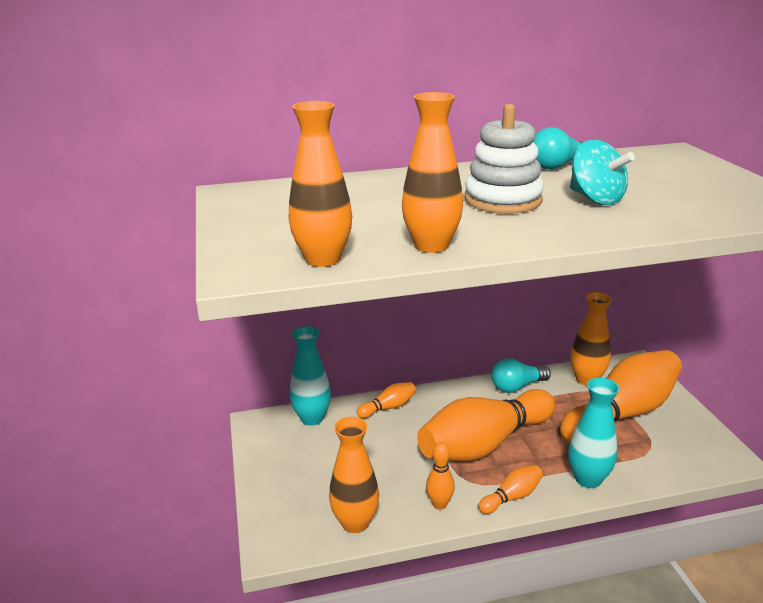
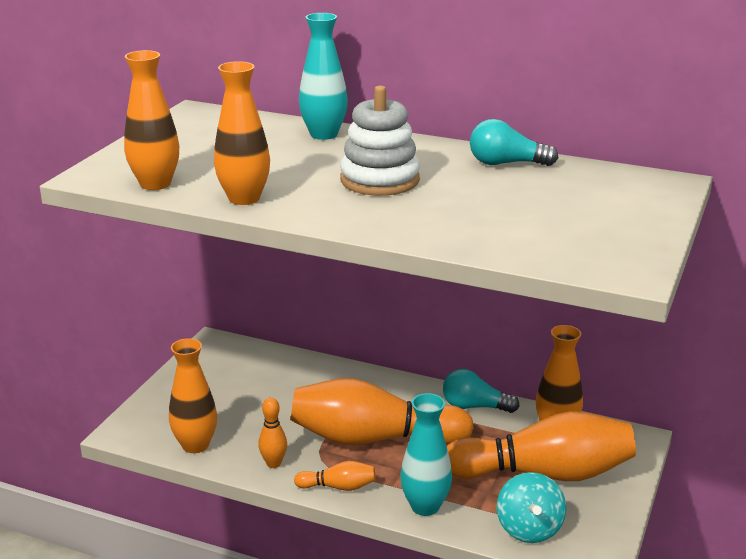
camera: 35 degrees right, 0 degrees up
(312, 418) = (259, 356): turquoise vase -> turquoise vase (324, 134)
(388, 407) = (332, 374): orange bowling pin -> none
(595, 199) = (460, 203): turquoise spinning top -> turquoise spinning top (529, 529)

